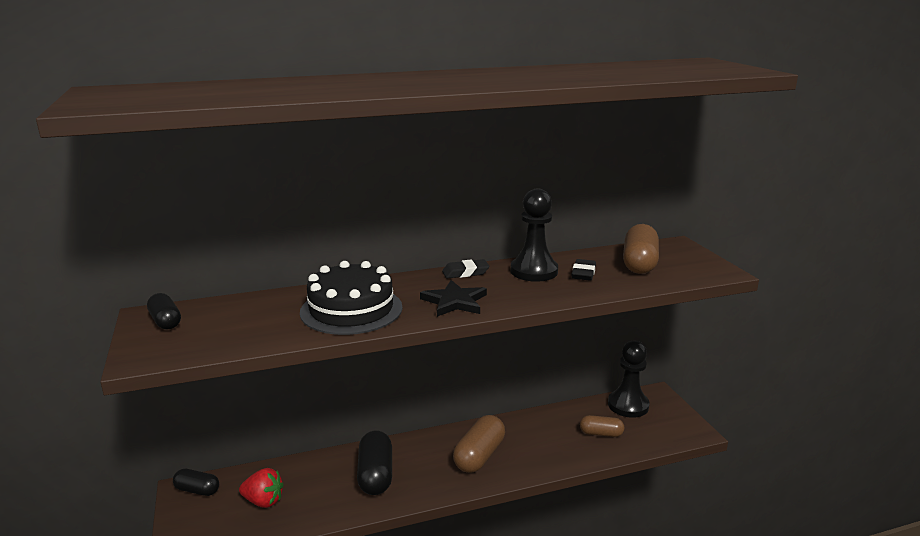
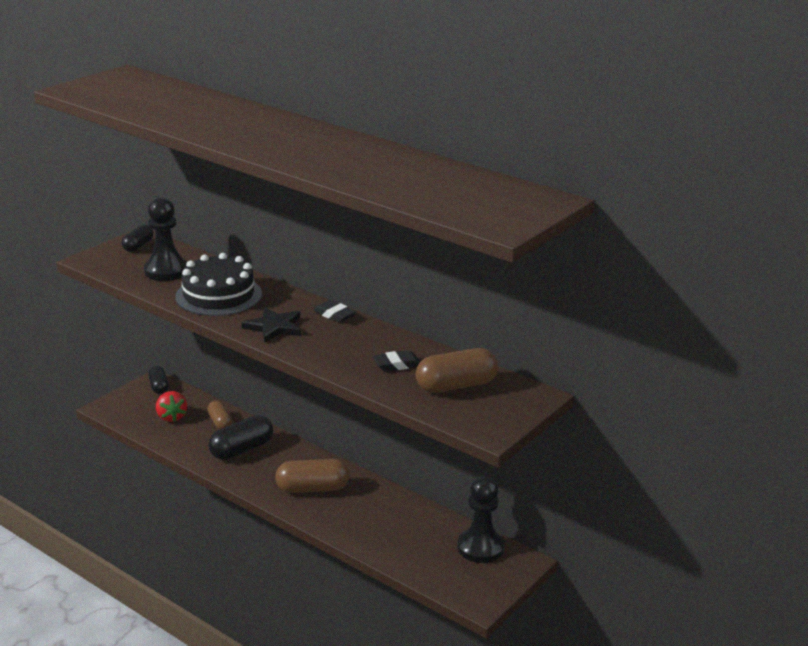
camera: 55 degrees right, 5 degrees up
(534, 271) = (373, 342): black pawn -> black pawn (166, 271)
(601, 433) = (413, 544): brown capsule -> brown capsule (220, 422)

